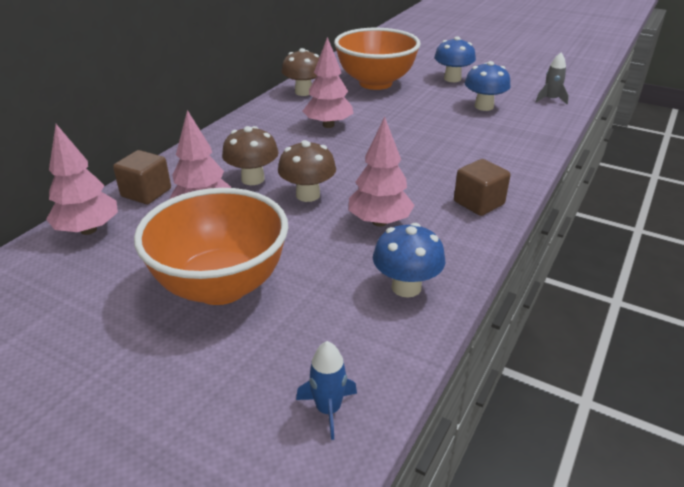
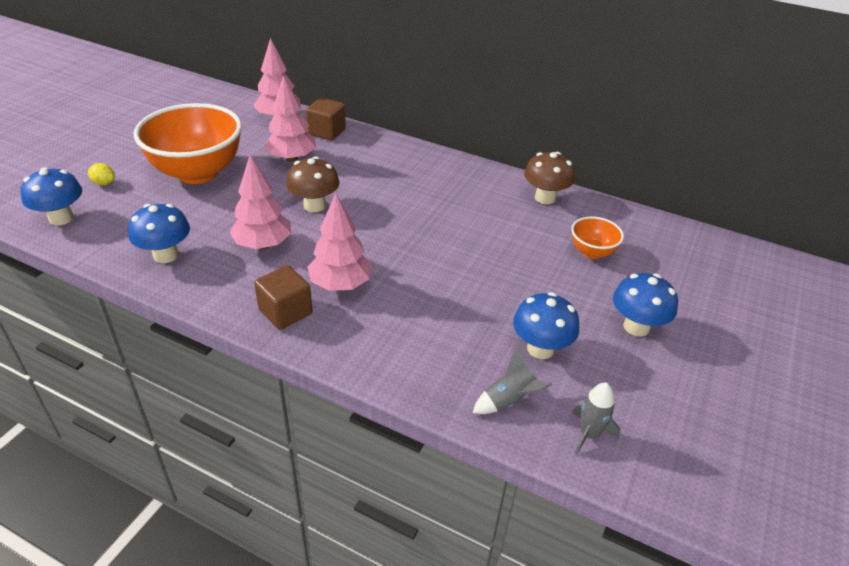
camera: 85 degrees right, 5 degrees up
(232, 380) = (104, 183): none -> yellow lemon
(253, 179) = (345, 176): brown mushroom -> none
(328, 125) = (459, 216): pink tree -> pink tree (340, 284)
(328, 409) = (61, 218): blue rocket -> blue mushroom
(375, 83) = (592, 252): orange bowl -> orange bowl, size x0.46
(536, 119) = (509, 401): none -> grey rocket

